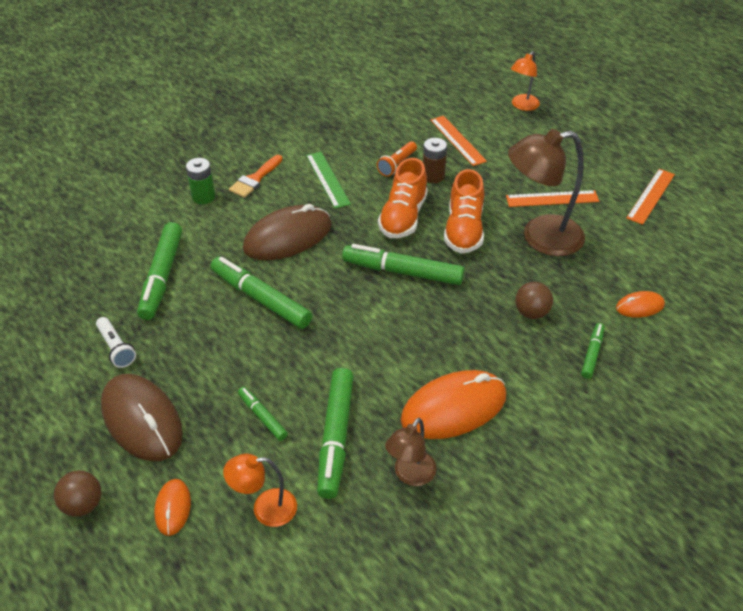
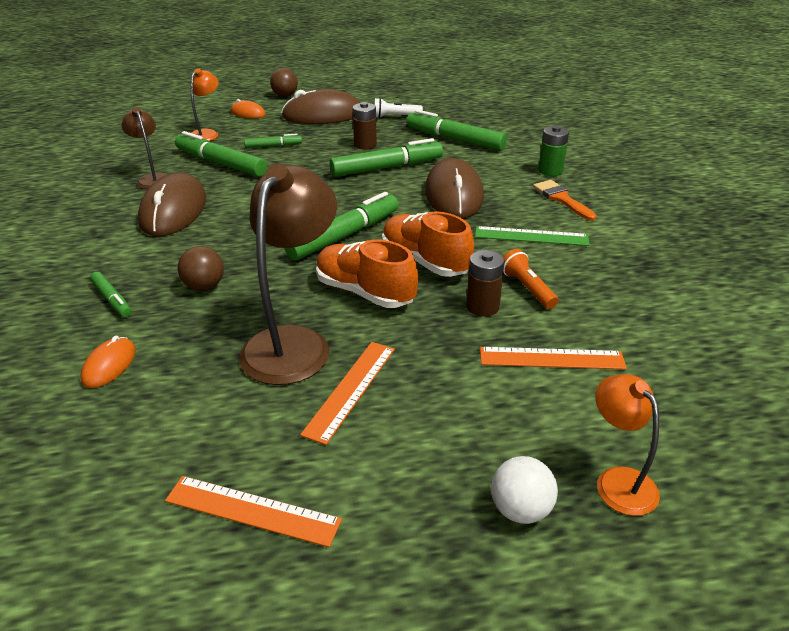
camera: 120 degrees right, 10 degrees down
(214, 338) = (365, 145): none -> brown battery
(453, 408) = (174, 210): orange mouse -> brown mouse
(565, 126) = (520, 510): none -> white ball
(650, 196) = (252, 510): orange ruler -> orange ruler turned 45 degrees counterclockwise

